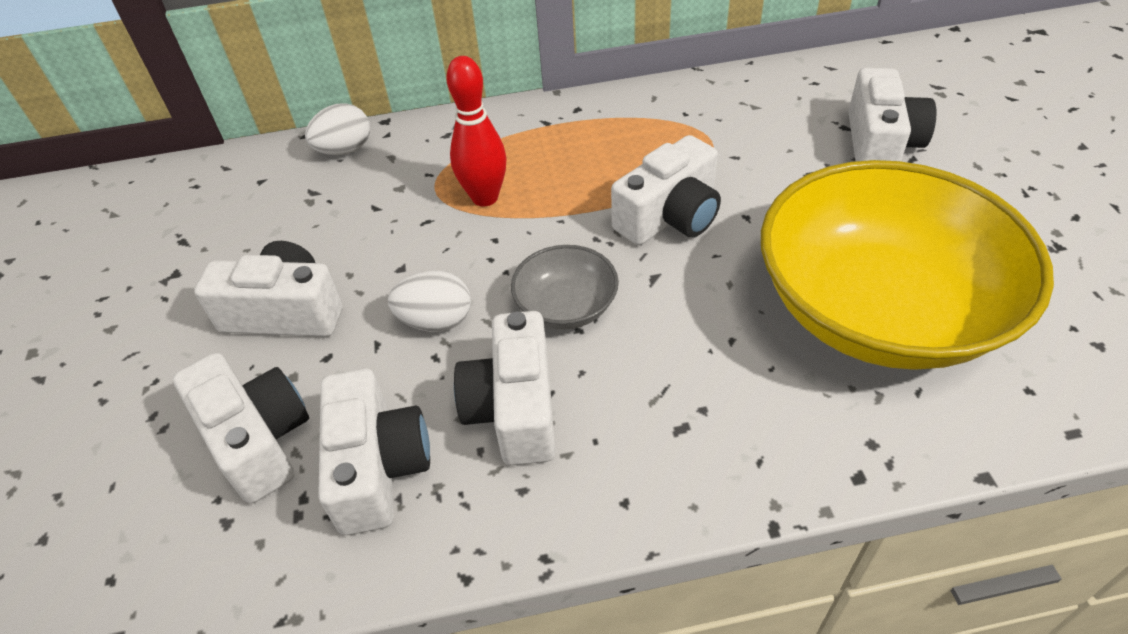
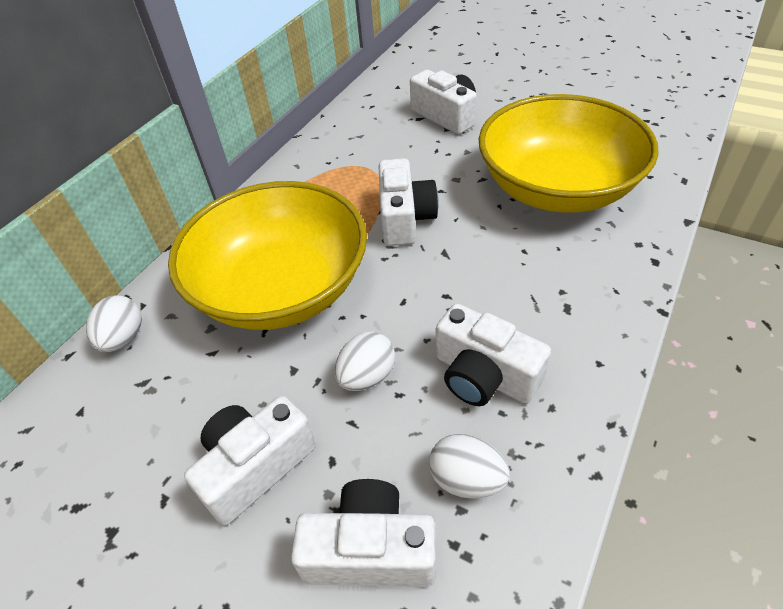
camera: 50 degrees left, 0 degrees up
(378, 467) = (466, 479): white camera -> white egg
(485, 197) = (282, 288): red bowling pin -> yellow bowl
(566, 306) = (426, 304): grey bowl -> none

